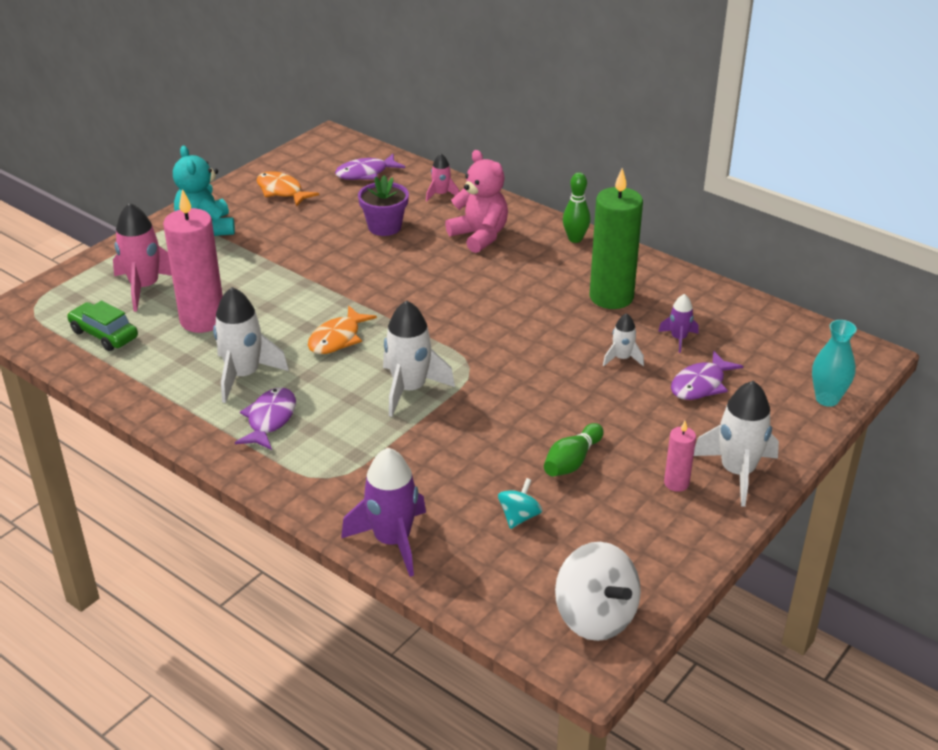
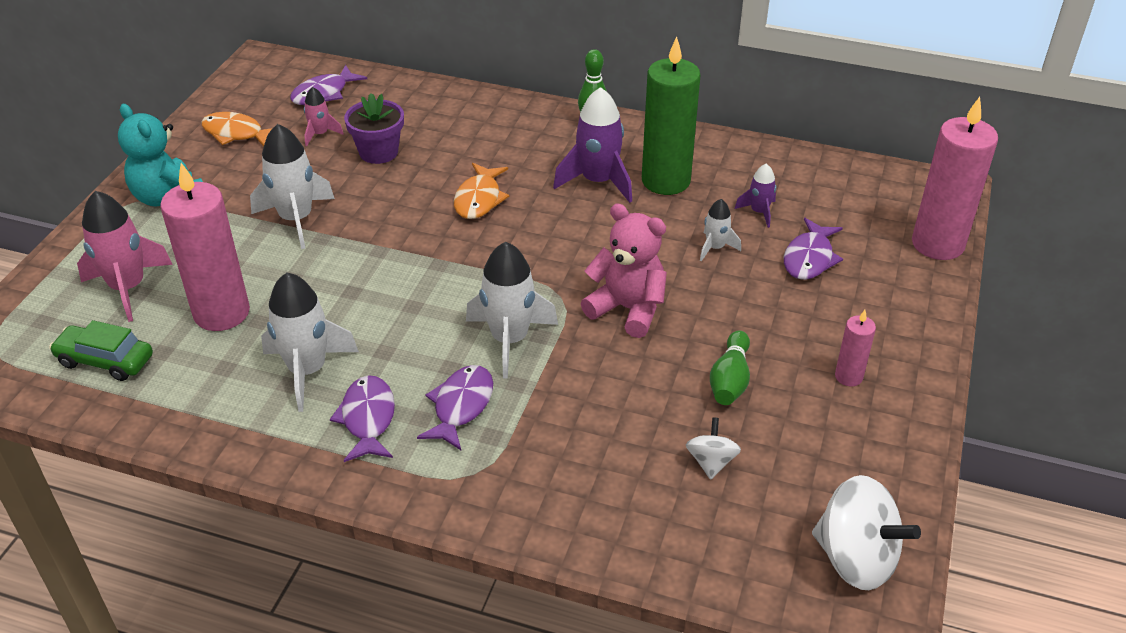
camera: 20 degrees left, 5 degrees up
(337, 338) = (395, 298): orange fish -> orange fish (479, 199)
(344, 428) = (461, 406): none -> purple fish
(392, 541) = (589, 532): purple rocket -> purple rocket (598, 181)
(441, 194) = (422, 102): pink rocket -> pink rocket (320, 134)
(479, 236) = (489, 141): pink teddy bear -> pink teddy bear (627, 309)
(519, 517) = (711, 462): turquoise spinning top -> white spinning top
(737, 472) = (900, 347): white rocket -> white rocket (296, 219)
(827, 399) = (937, 244): turquoise vase -> pink candle

